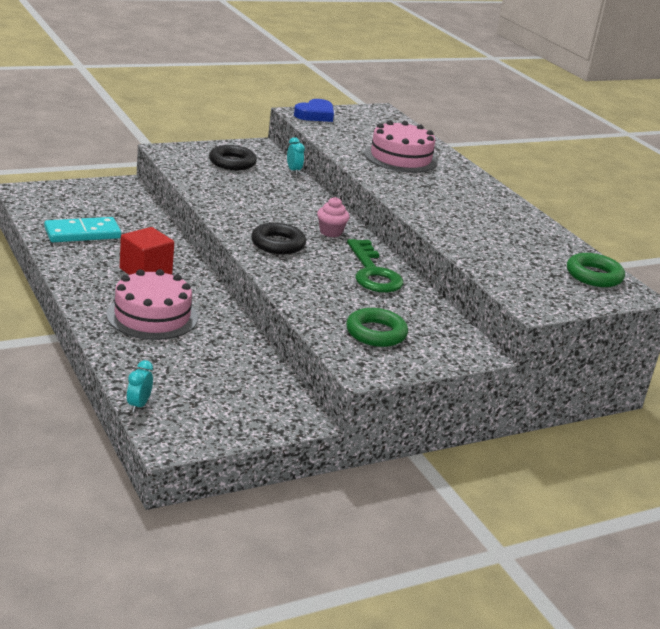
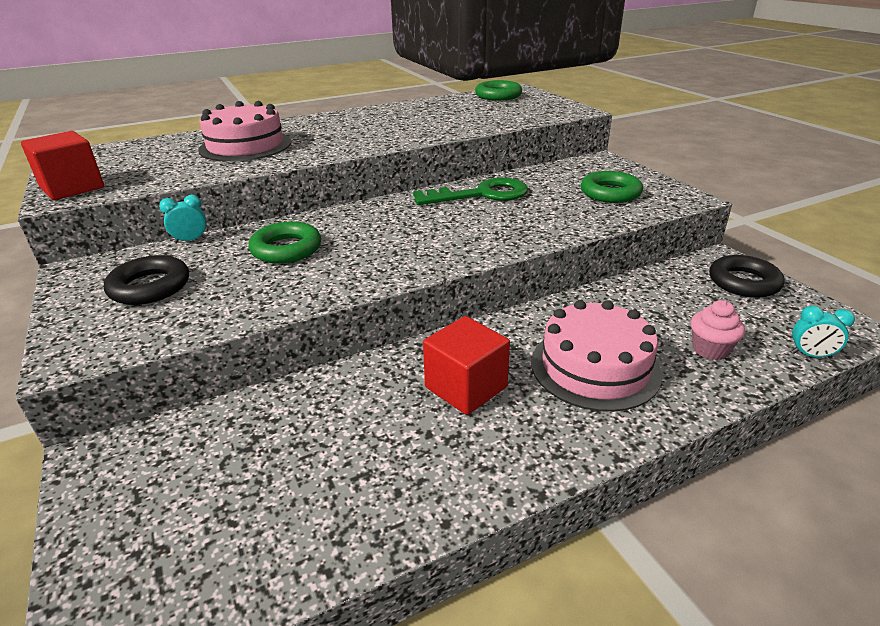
camera: 85 degrees left, 5 degrees up
(82, 233) = (339, 484): turquoise domino -> none
(275, 197) = (286, 249): none -> green ring
(278, 244) = (437, 242): black ring -> black ring (743, 282)
(315, 115) = (72, 188): blue heart -> red cube
(330, 232) = (389, 215): pink cupcake -> pink cupcake (710, 350)

